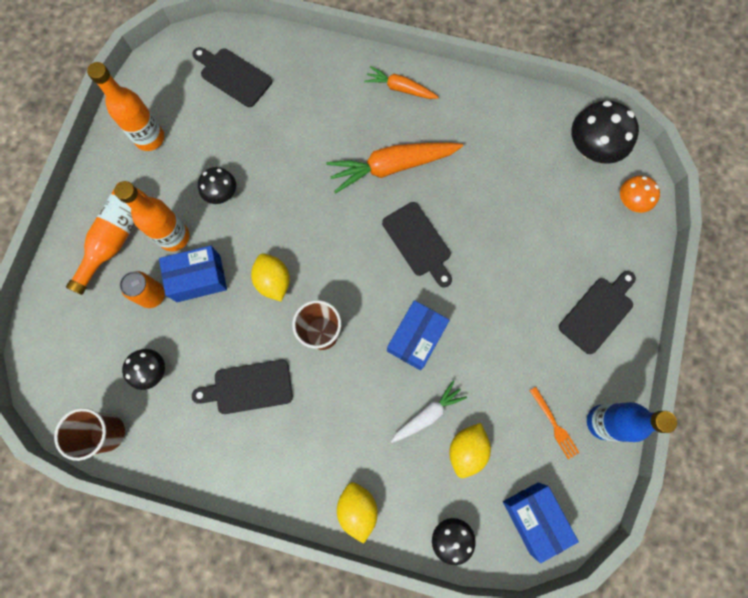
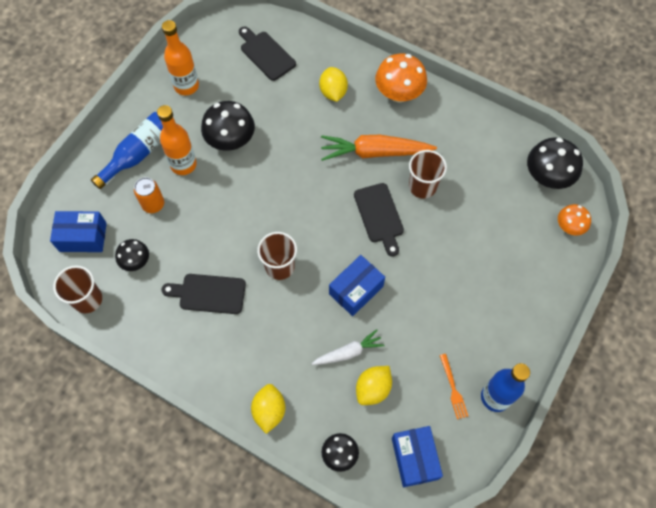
camera: 15 degrees right, 10 degrees down
(117, 237) = (139, 154): orange bottle -> blue bottle
(198, 278) = (193, 200): blue box -> blue box (83, 237)
(222, 193) = (231, 140): black mushroom -> black mushroom, size x1.69
(273, 281) = (252, 217): yellow lemon -> yellow lemon (333, 92)
(400, 88) = (399, 94): orange carrot -> orange mushroom
(457, 195) = (422, 186): none -> brown cup
(598, 312) = (516, 308): black cutting board -> none

